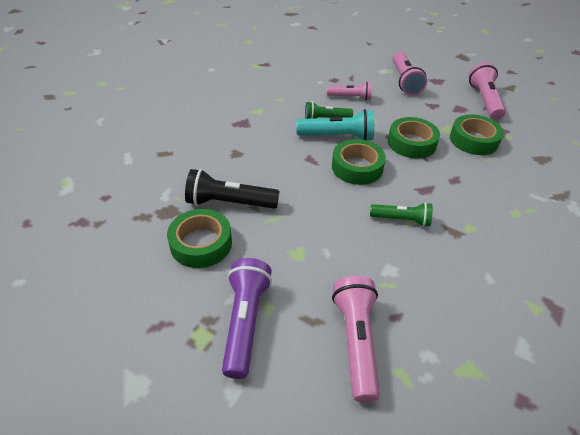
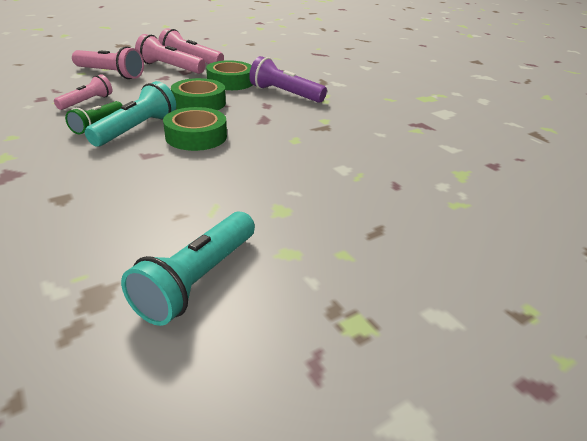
camera: 65 degrees left, 10 degrees down
(201, 243) = (197, 279): green tape -> turquoise flashlight
(229, 203) = (148, 232): black flashlight -> none
(245, 322) = (354, 278): purple flashlight -> purple flashlight (284, 94)
(356, 341) = (413, 214): pink flashlight -> pink flashlight (170, 67)
(401, 220) = (289, 142): green flashlight -> none

